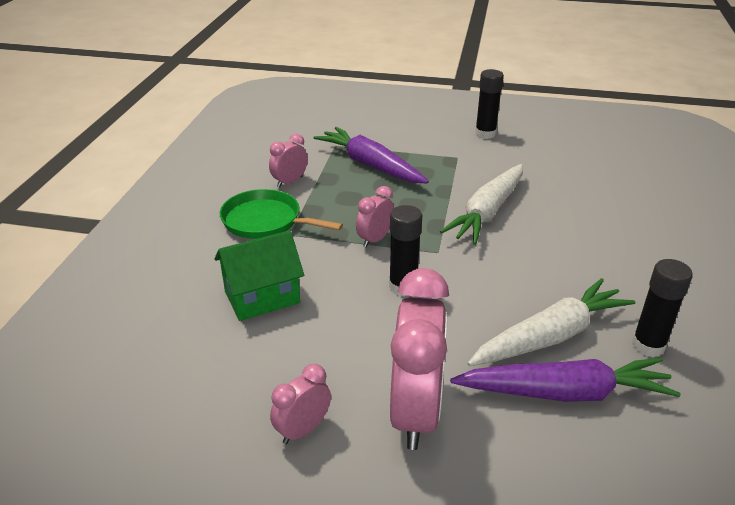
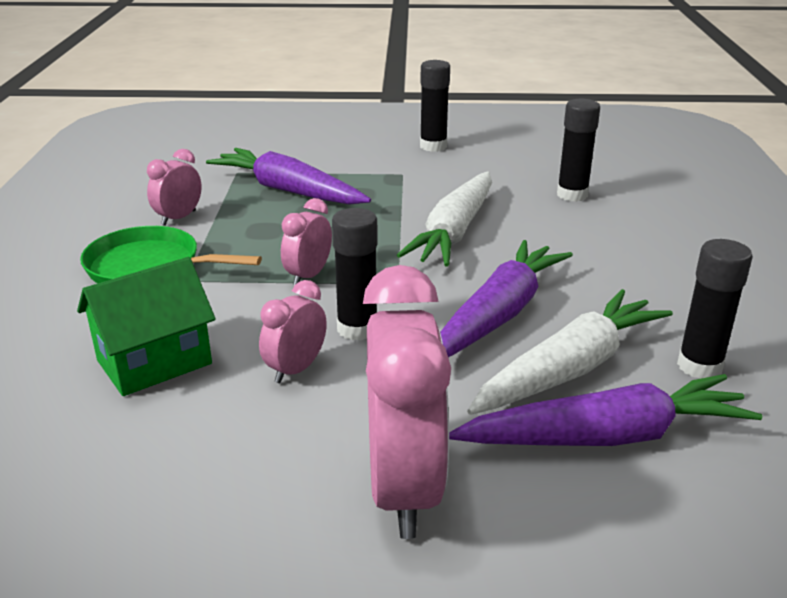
camera: 10 degrees left, 5 degrees down
(303, 430) = (238, 534): pink clock -> pink clock (296, 369)
(506, 286) = (498, 315): none -> purple carrot
(585, 188) = (572, 195): none -> black glue stick

